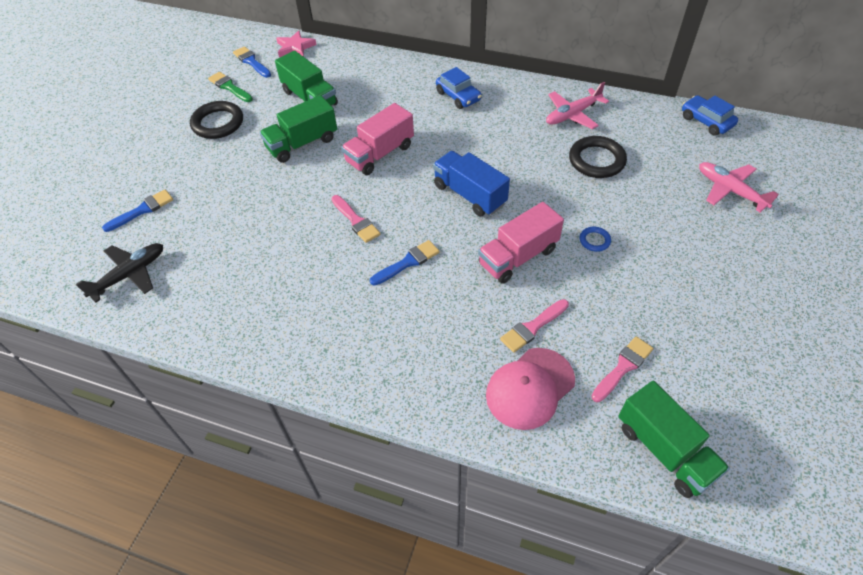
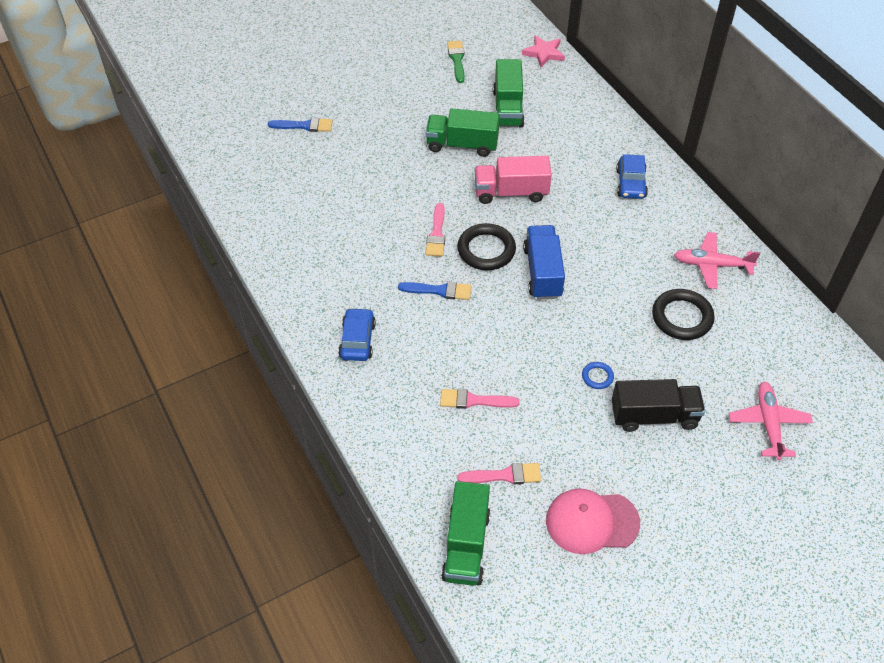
camera: 40 degrees right, 0 degrees up
(129, 275) = (255, 169): black plane -> none
(218, 123) = (418, 87): black ring -> black ring (486, 250)
(251, 62) = (496, 46): blue brush -> none
(518, 257) = (523, 345): pink truck -> none
(530, 388) = (424, 436): pink cap -> pink cap (591, 522)
(662, 239) = (654, 416): none -> black truck
(706, 121) = (832, 354): blue car -> blue car (357, 340)

